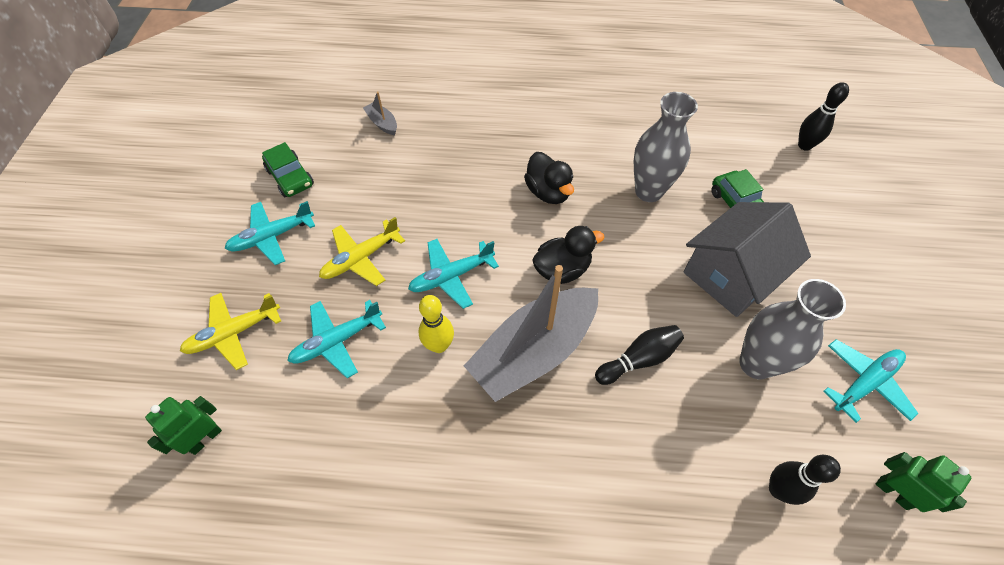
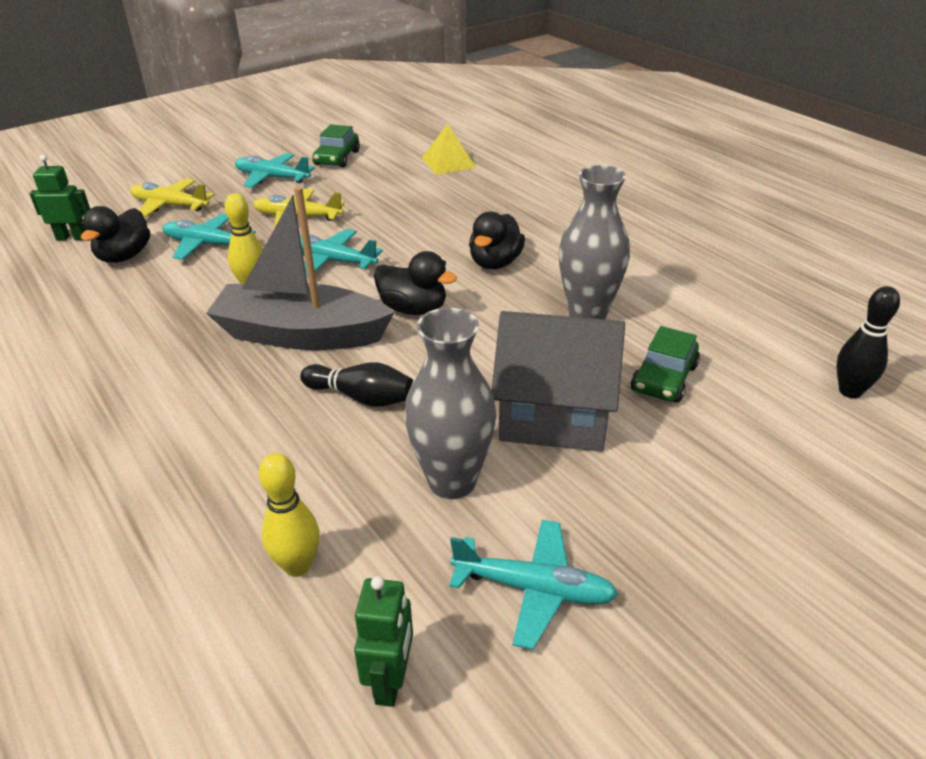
camera: 50 degrees right, 20 degrees down
(290, 411) = (124, 256): none -> black duck
(382, 123) = (448, 162): grey boat -> yellow pyramid
(778, 489) = (297, 566): black bowling pin -> yellow bowling pin

